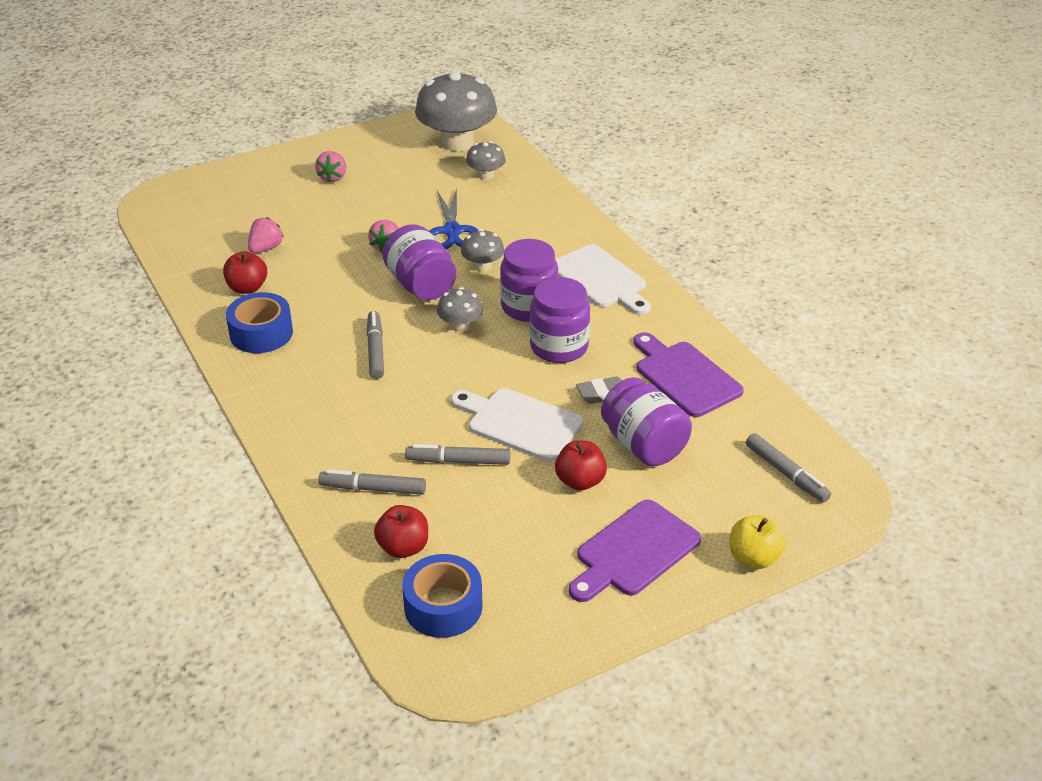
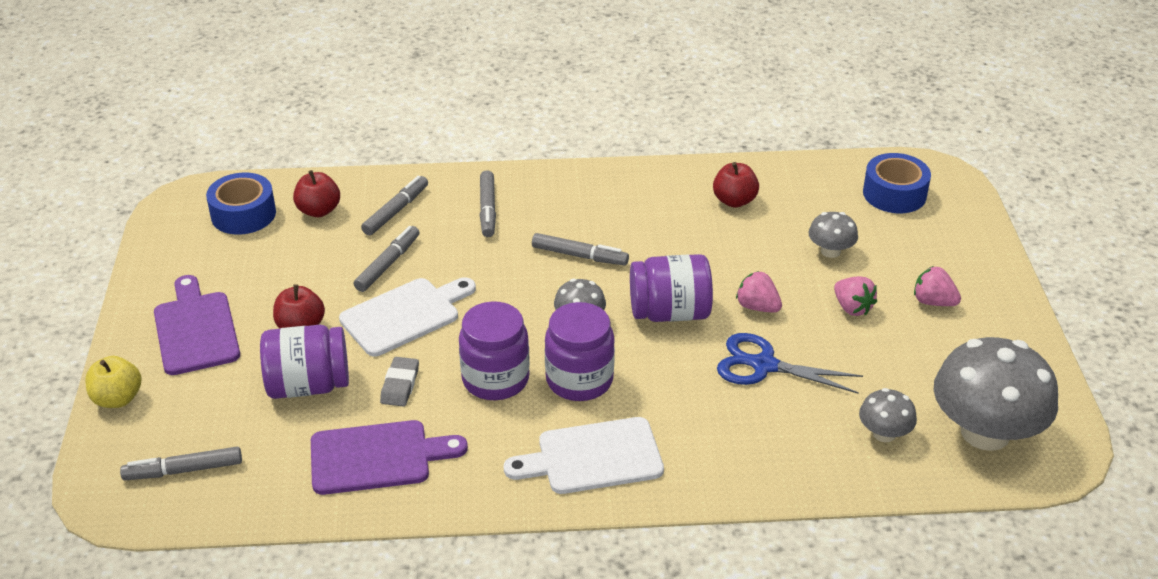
camera: 115 degrees right, 0 degrees up
(261, 333) = (653, 195): blue tape -> blue tape (894, 194)
(265, 248) = (801, 225): pink strawberry -> pink strawberry (852, 308)
(336, 427) = (487, 209): none -> grey marker
(482, 266) = (678, 368): grey mushroom -> grey mushroom (830, 251)

